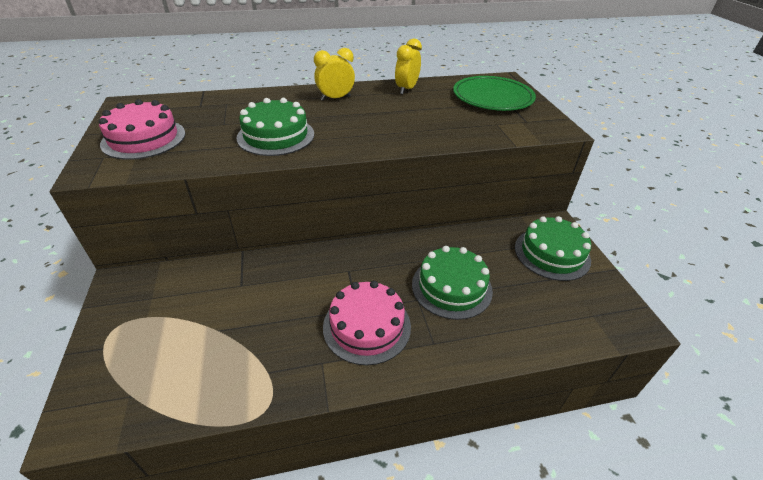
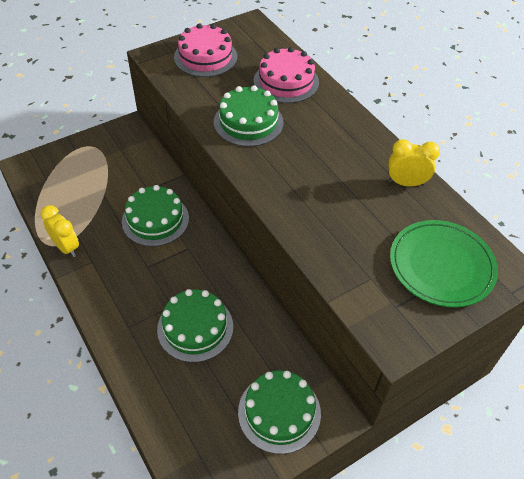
camera: 70 degrees right, 10 degrees up
(292, 288) = (155, 220): none -> green cake
(335, 98) = (344, 135): yellow clock -> yellow clock (66, 247)
(367, 326) = (132, 278): pink cake -> pink cake (286, 81)

